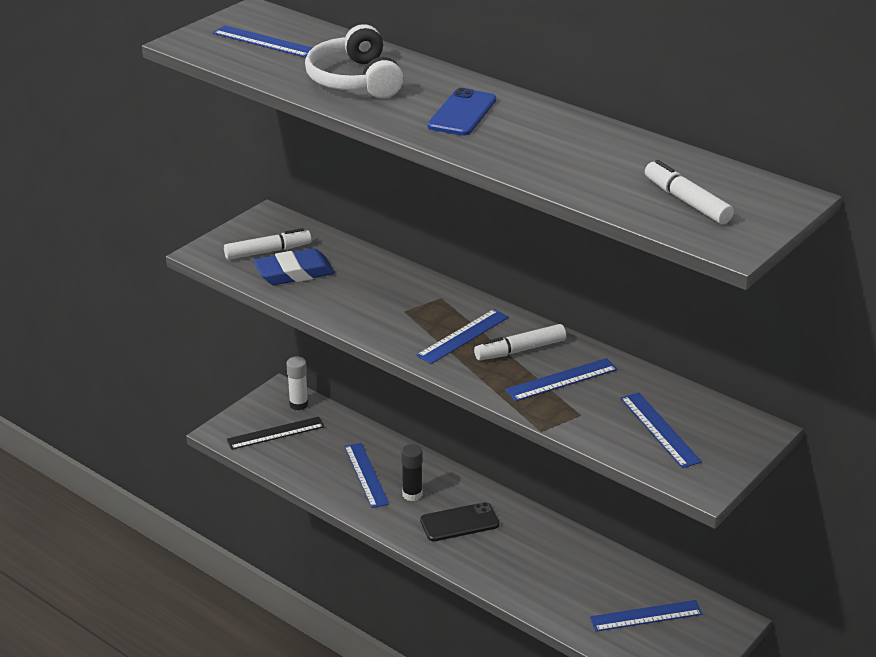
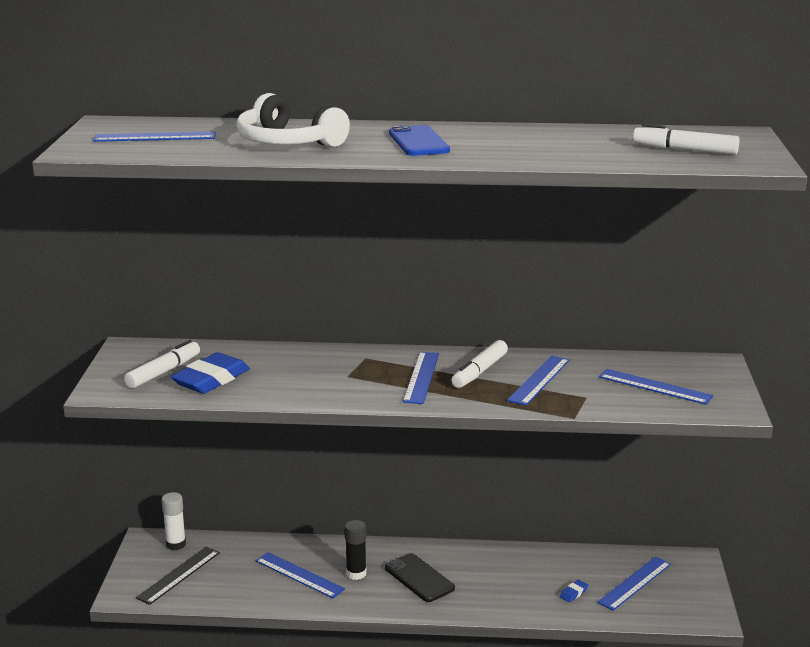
camera: 35 degrees left, 10 degrees down
(459, 522) = (419, 578): black phone -> black phone turned 75 degrees counterclockwise
(578, 598) = (573, 593): none -> blue eraser

